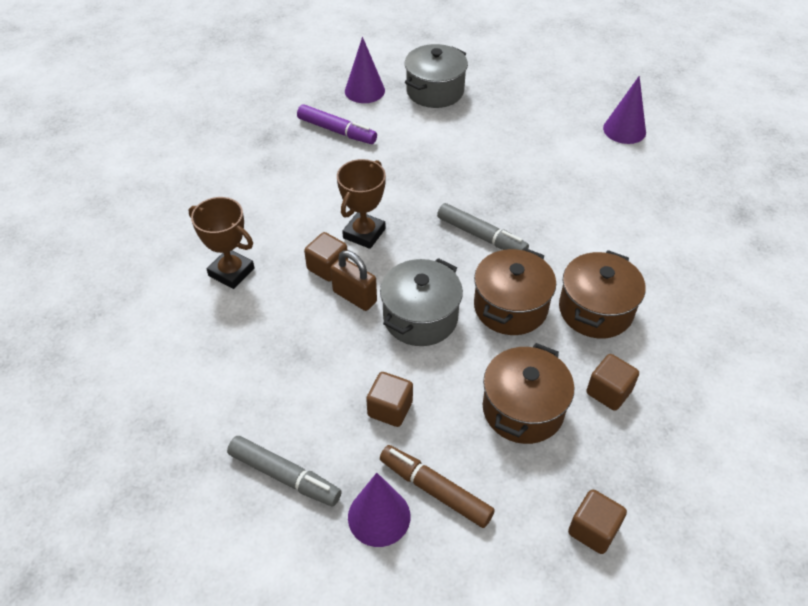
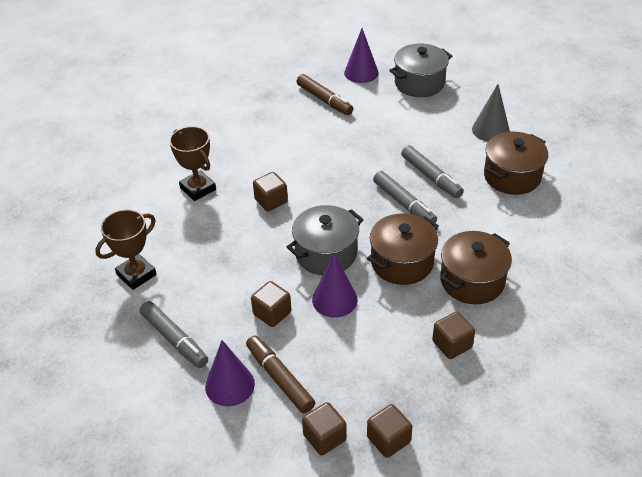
camera: 20 degrees right, 5 degrees down
(336, 131) = (324, 100): purple marker -> brown marker
(354, 297) = (282, 227): brown padlock -> none
(364, 233) = (310, 182): brown trophy -> brown trophy (136, 275)
(496, 198) = (431, 177): none -> grey marker
(520, 550) = (324, 437): none -> brown cube
(523, 409) = (375, 339): brown pot -> brown pot (512, 176)
(535, 130) = (490, 130): none -> grey cone
(624, 130) = (571, 144): purple cone -> purple cone (334, 299)

